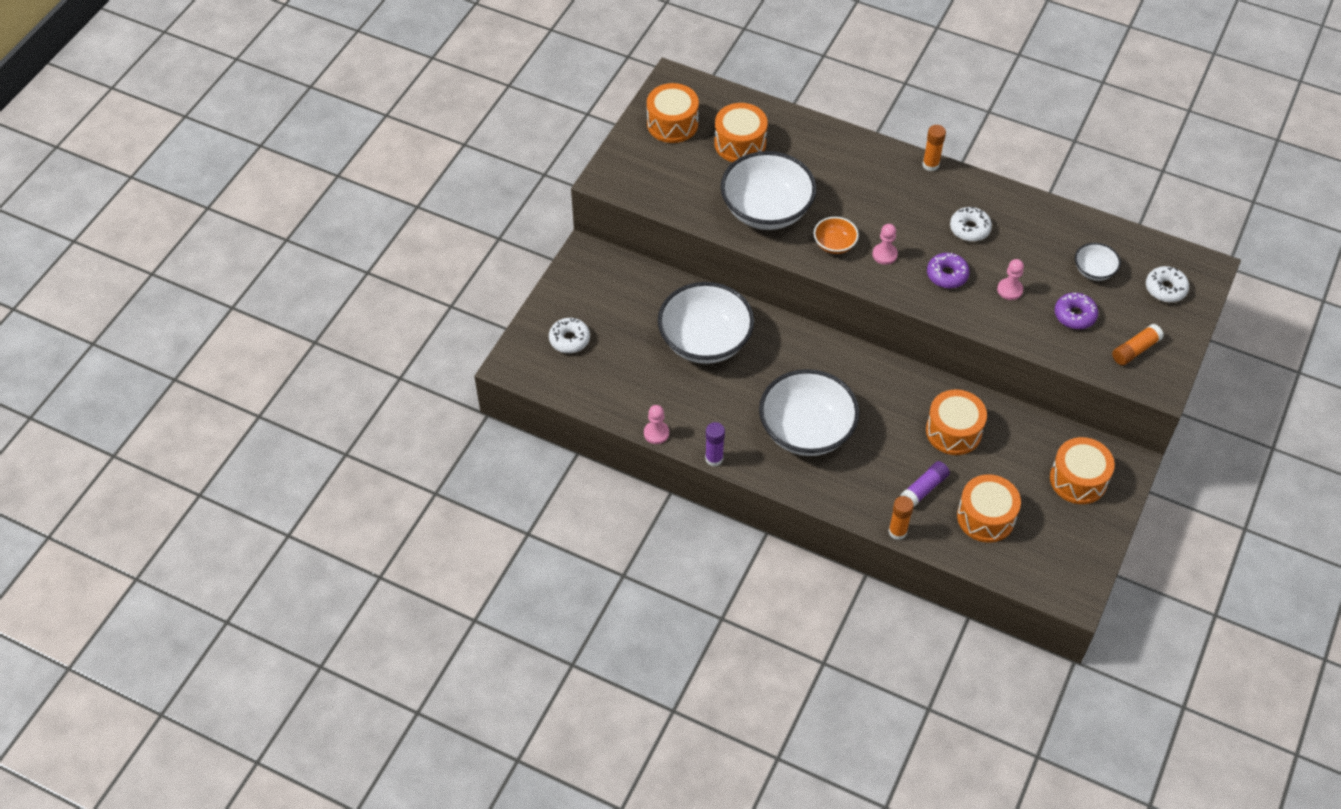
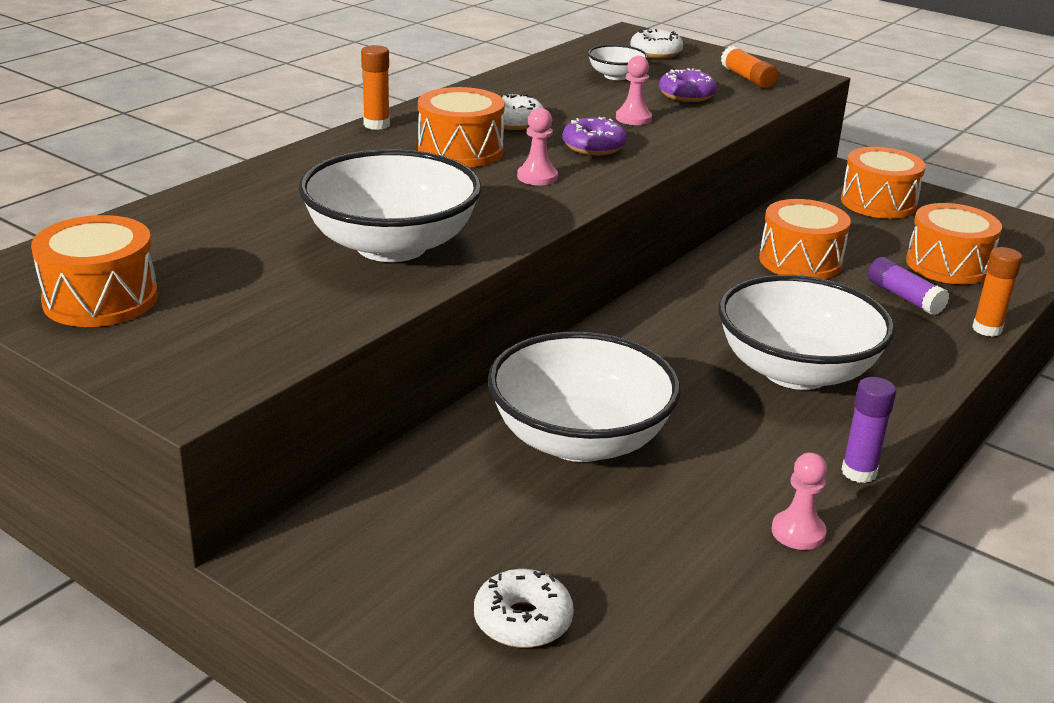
camera: 80 degrees left, 25 degrees down
(740, 143) = (213, 245): orange drum -> orange drum (460, 151)
(834, 244) = (499, 206): orange bowl -> none

